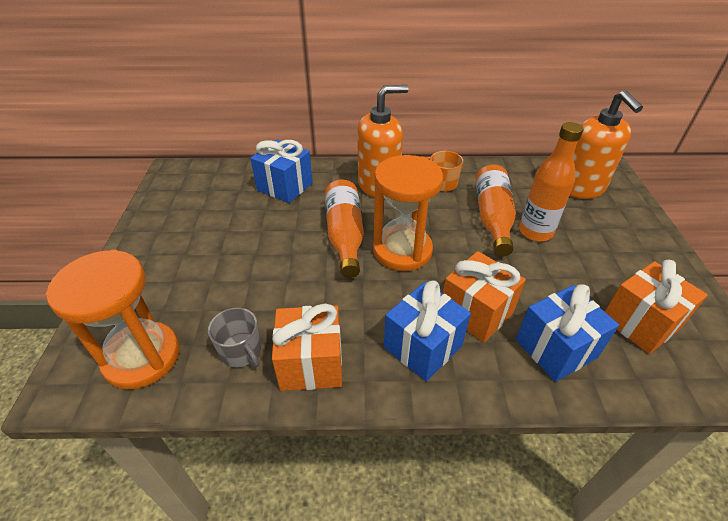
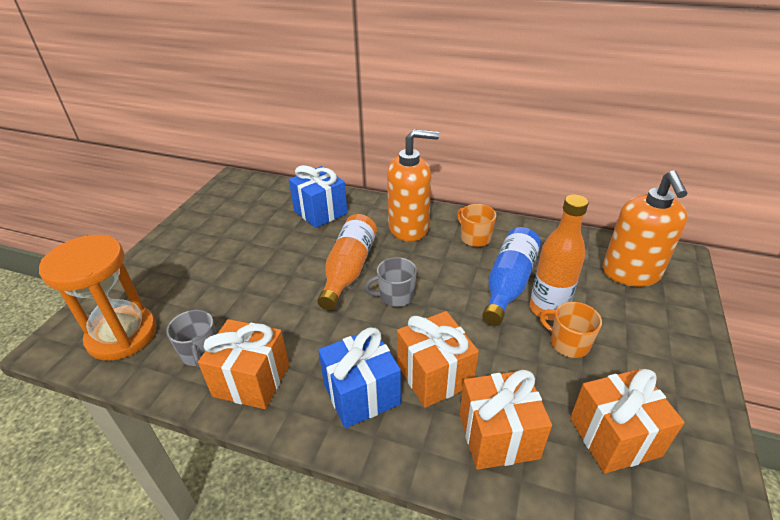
camera: 20 degrees right, 5 degrees down
(402, 250) = (395, 296): orange hourglass -> grey mug
(492, 218) = (508, 284): orange bottle -> blue bottle
(556, 348) = (498, 435): blue gift -> orange gift
(566, 257) = (568, 343): none -> orange mug

